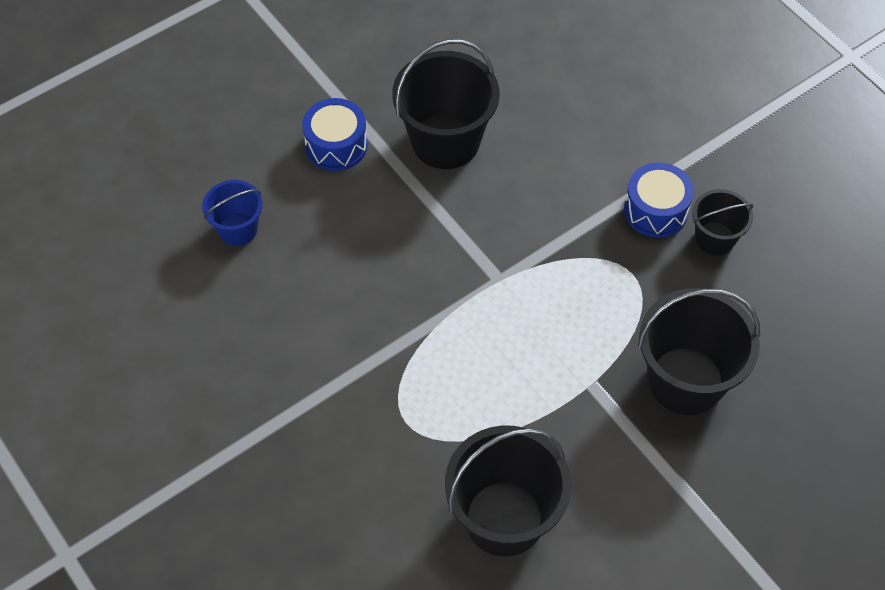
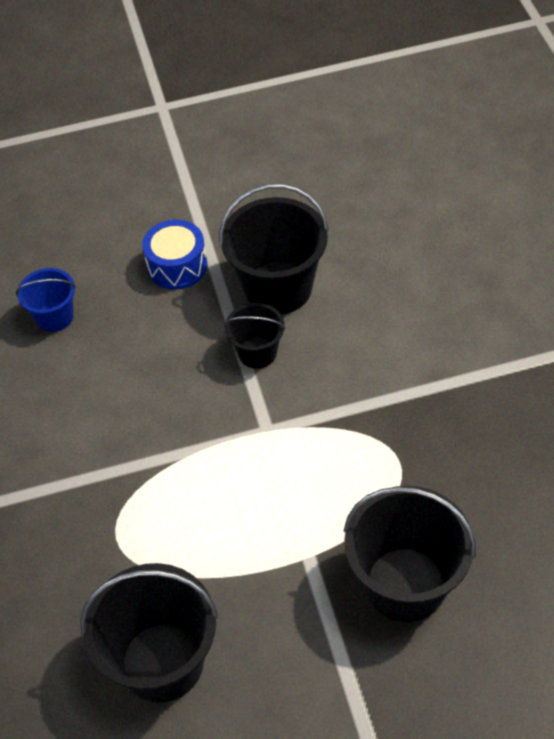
camera: 25 degrees right, 5 degrees down
(655, 210) = (451, 407): blue drum -> none
(715, 239) = (499, 451): black bucket -> black bucket (257, 352)

